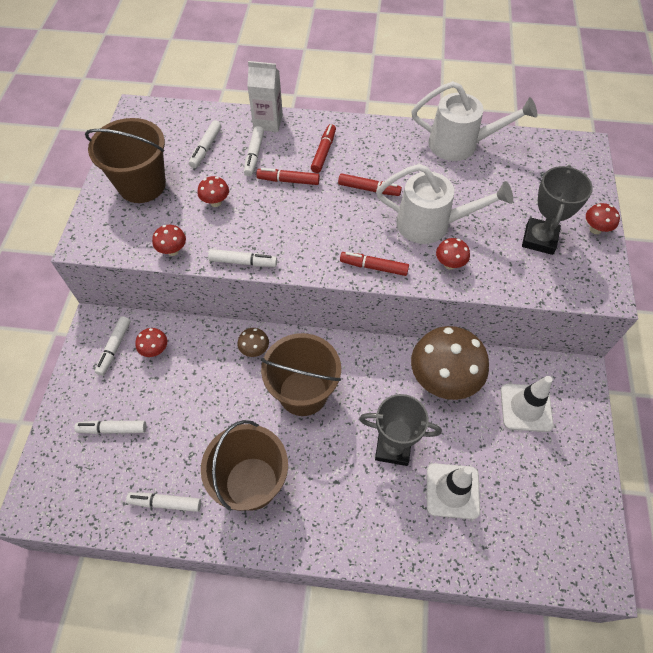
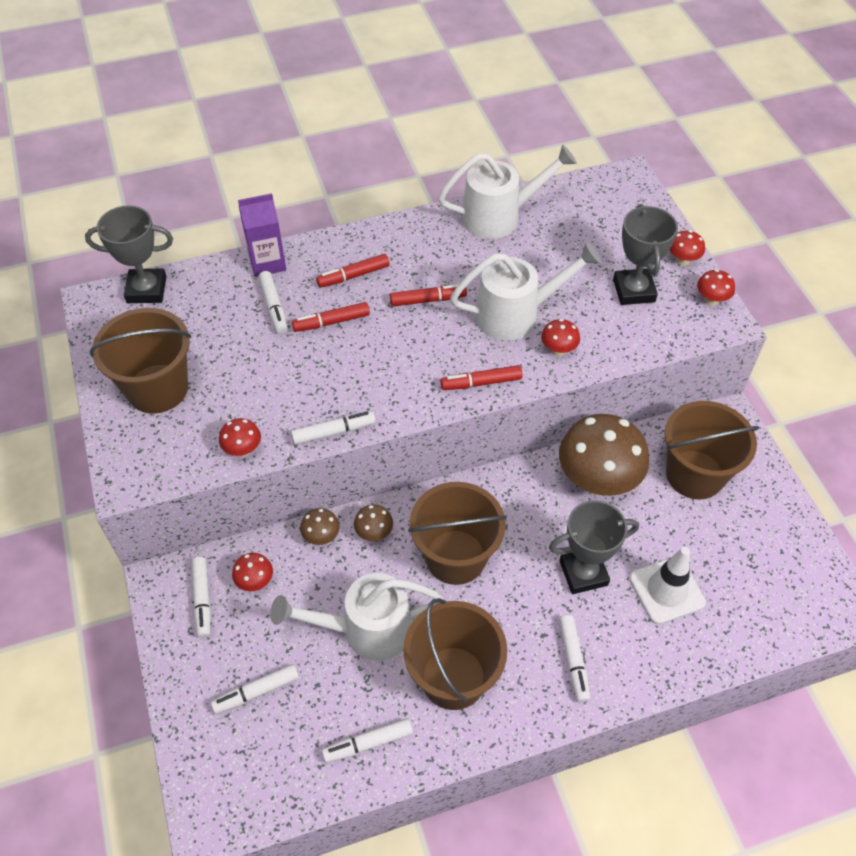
camera: 25 degrees left, 5 degrees down
(175, 114) = (146, 290): none -> grey trophy
(206, 148) = (210, 318): white marker -> white marker (573, 661)
(210, 418) = (366, 629): none -> white watering can
(216, 202) = (260, 376): red mushroom -> red mushroom (711, 300)
(217, 337) = (321, 537): none -> brown mushroom
(268, 122) = (267, 262): white carton -> purple carton
(323, 152) = (353, 276): red marker -> red marker turned 105 degrees counterclockwise
(526, 407) = (694, 474): white traffic cone -> brown bucket

